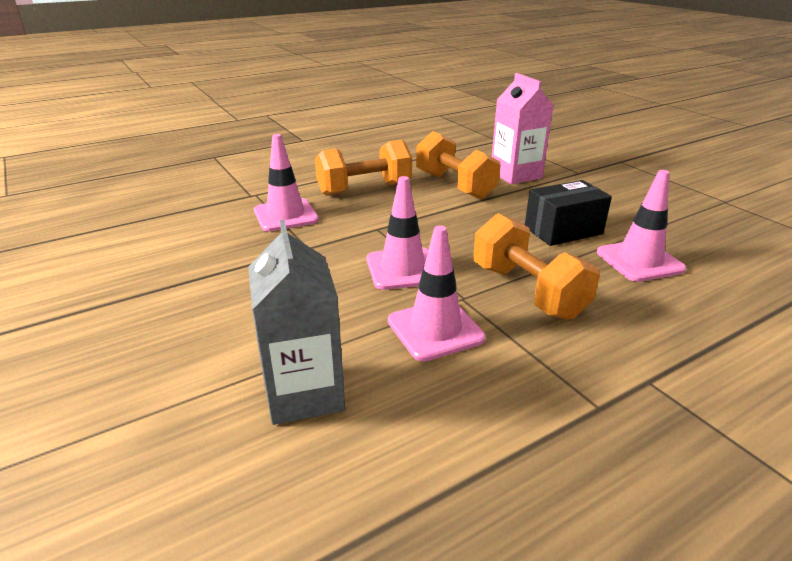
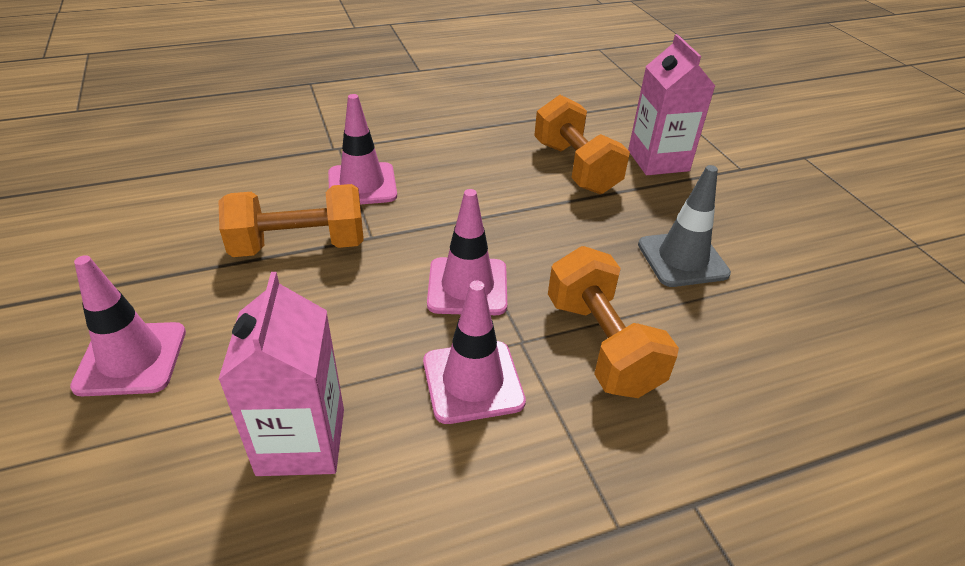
camera: 10 degrees right, 10 degrees up
(304, 393) = (301, 441): grey carton -> pink carton
(364, 189) = (465, 157): orange dumbbell -> orange dumbbell (299, 246)
(563, 230) = (682, 259): black box -> grey traffic cone
(639, 261) = (759, 323): pink traffic cone -> pink traffic cone (131, 359)

